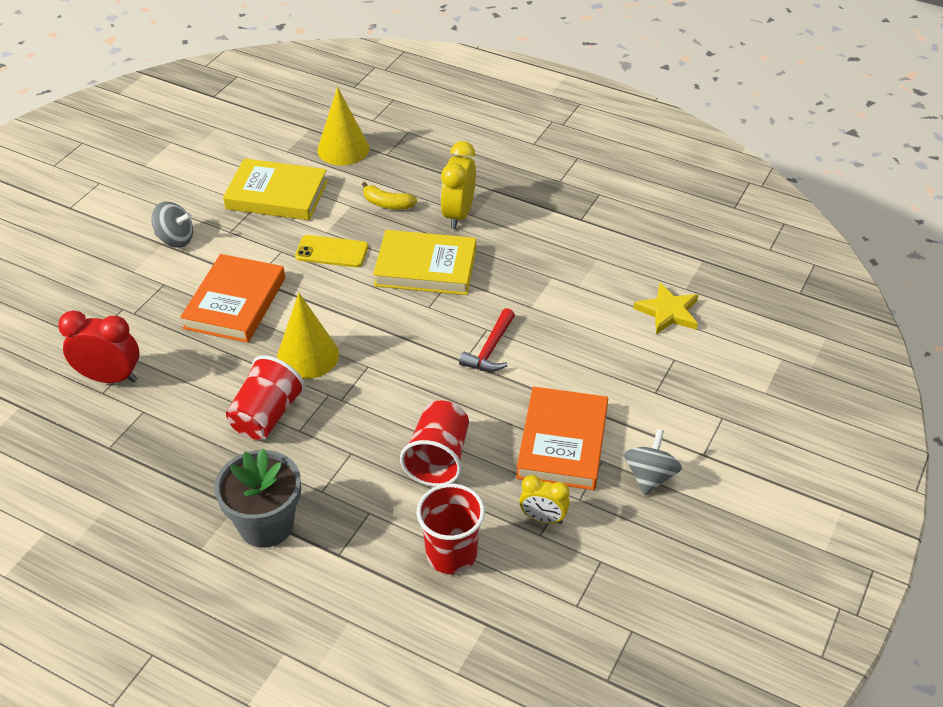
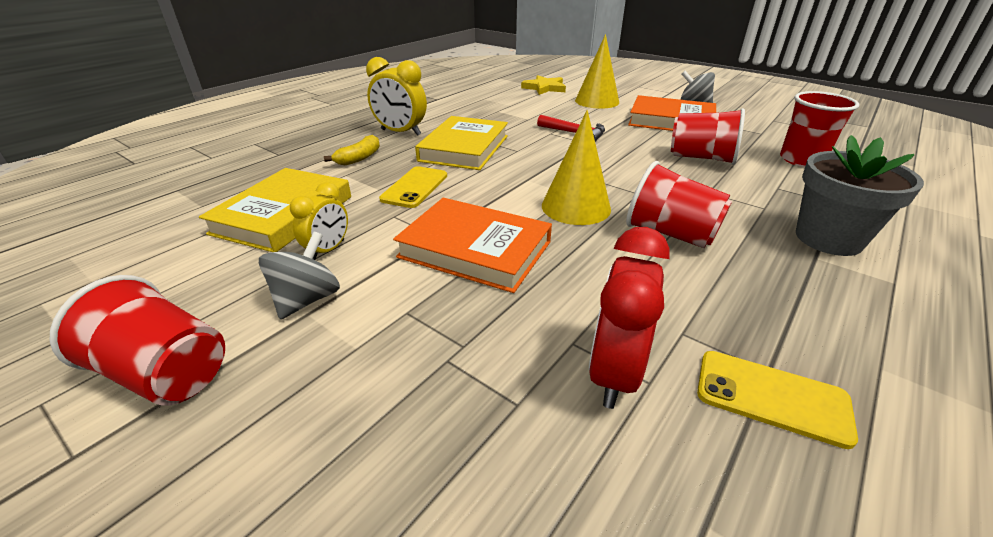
camera: 80 degrees left, 10 degrees down
(88, 444) = (772, 397): none -> yellow phone
(116, 211) = (166, 373): none -> red cup
(343, 149) = (242, 173): yellow cone -> yellow cone (597, 101)
(543, 518) = (746, 131): yellow clock -> yellow clock (328, 250)

